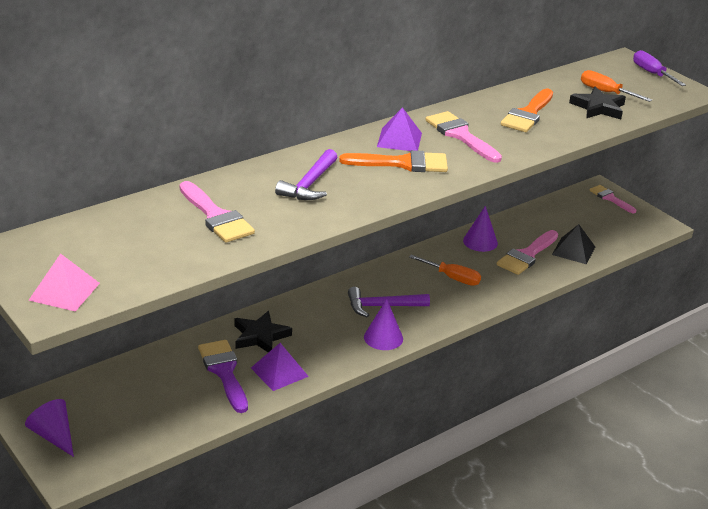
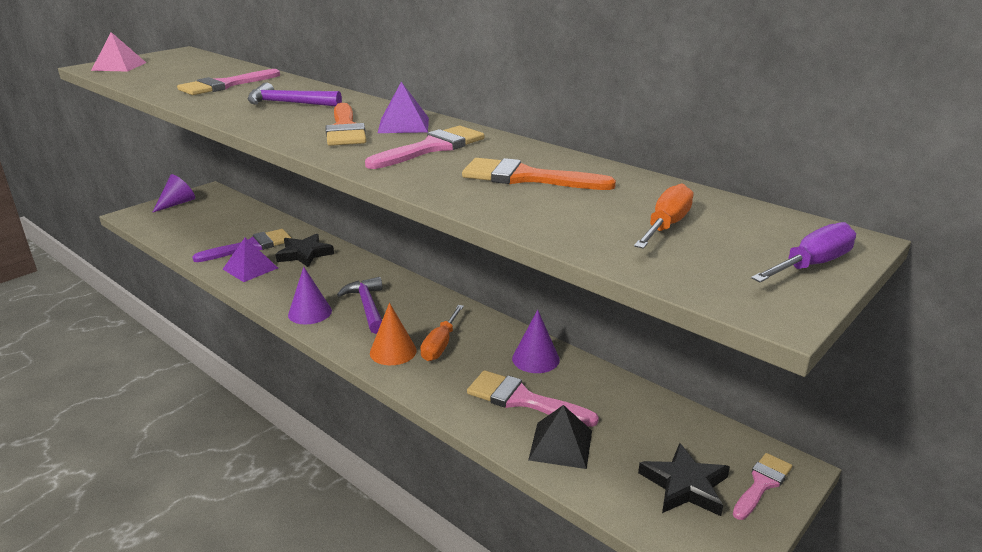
camera: 80 degrees right, 5 degrees down
(456, 300) = (393, 351): none -> orange cone
(598, 108) = (595, 221): black star -> black star (685, 485)

